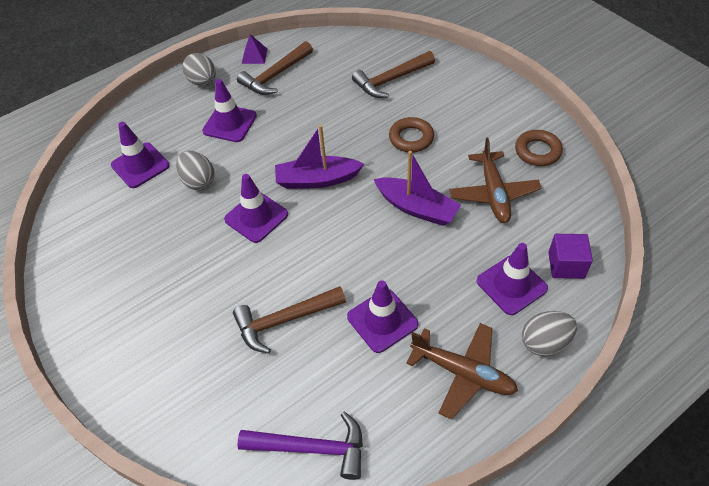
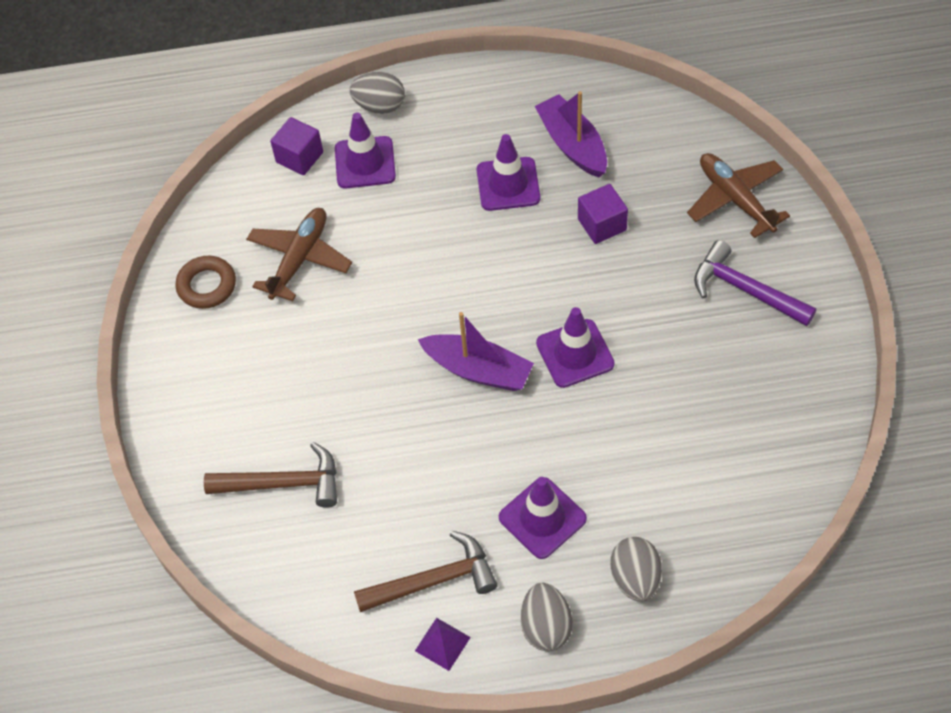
camera: 150 degrees left, 5 degrees up
(140, 165) = (691, 504): purple traffic cone -> none
(198, 181) = (623, 439): grey egg -> grey egg (635, 578)
(284, 321) = (602, 224): brown hammer -> purple cube
(312, 448) = (631, 114): purple hammer -> purple hammer (745, 290)
(411, 138) = (329, 374): brown ring -> none
(417, 208) = (392, 280): purple boat -> purple boat (572, 144)
(463, 373) = (468, 113): brown plane -> brown plane (735, 199)

